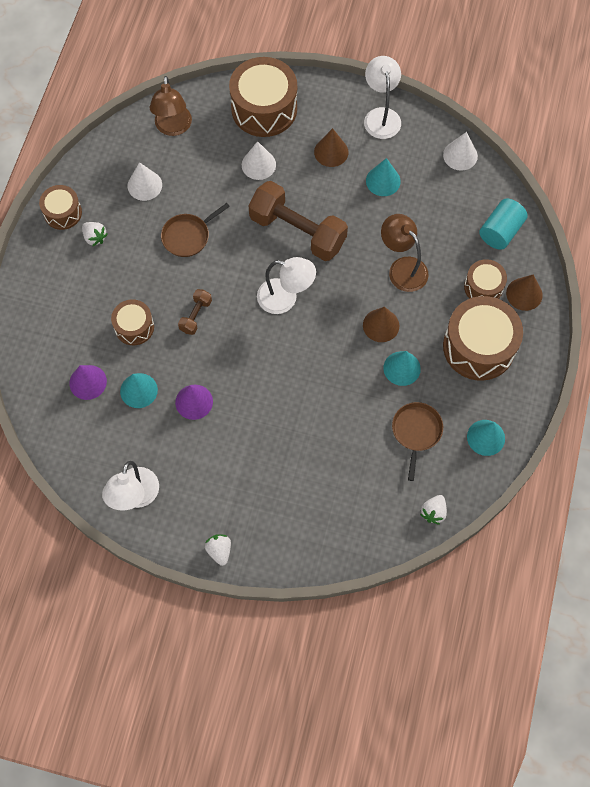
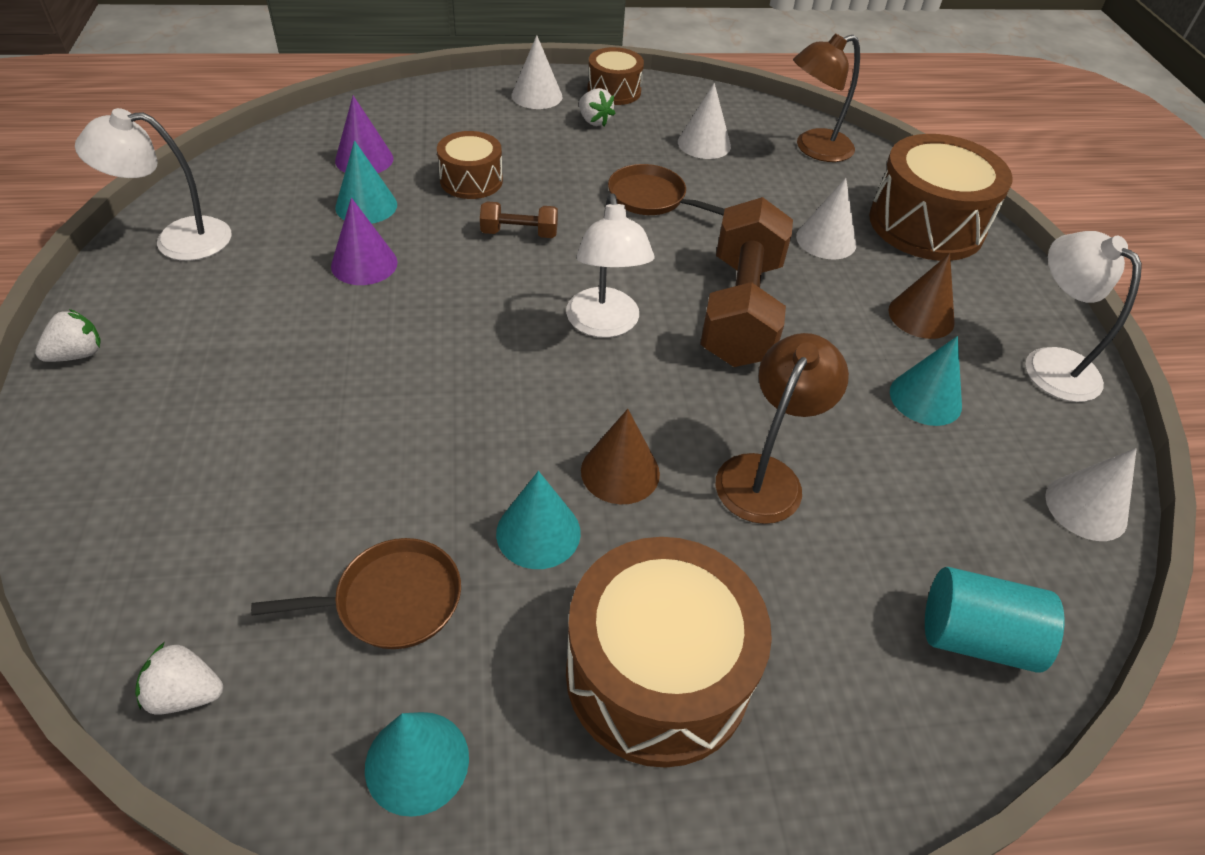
camera: 65 degrees right, 20 degrees down
(50, 261) = (537, 96): none -> white cone
(95, 237) = (594, 121): white strawberry -> white strawberry turned 60 degrees counterclockwise
(381, 116) = (1049, 364): white lamp -> white lamp turned 90 degrees counterclockwise
(483, 287) = (814, 640): brown drum -> none
(524, 294) = (852, 741): brown cone -> none

